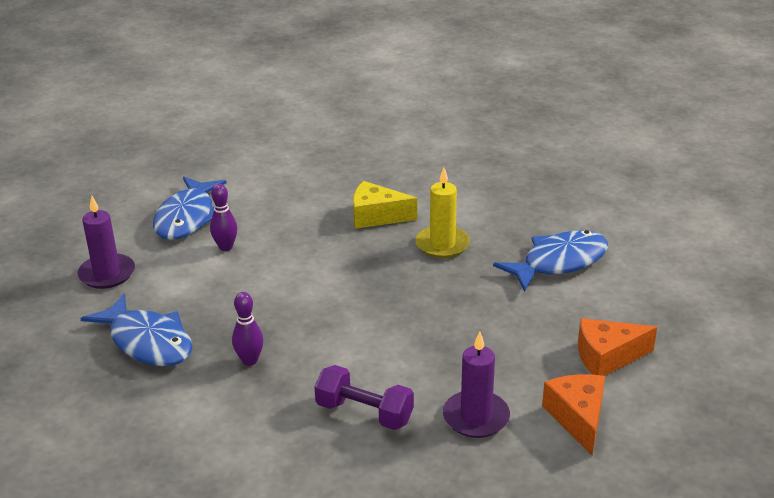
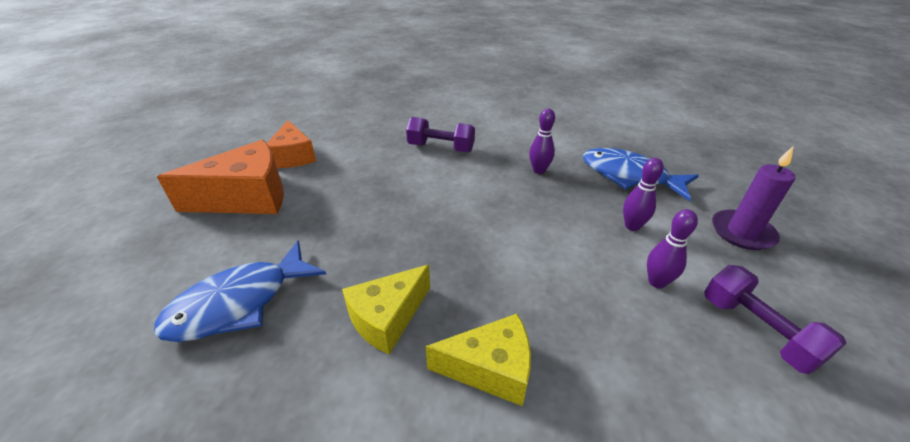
camera: 170 degrees right, 5 degrees up
(187, 217) = (756, 330): blue fish -> purple dumbbell
(202, 288) = (632, 226): none -> purple bowling pin
(442, 244) = (387, 318): yellow candle -> yellow cheese
(476, 417) = (364, 151): purple candle -> none
(607, 357) = (247, 197): orange cheese -> orange cheese, size x1.54

